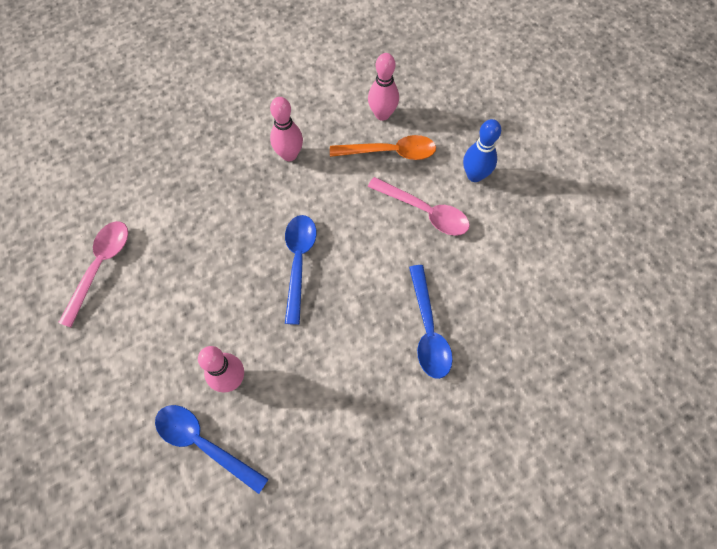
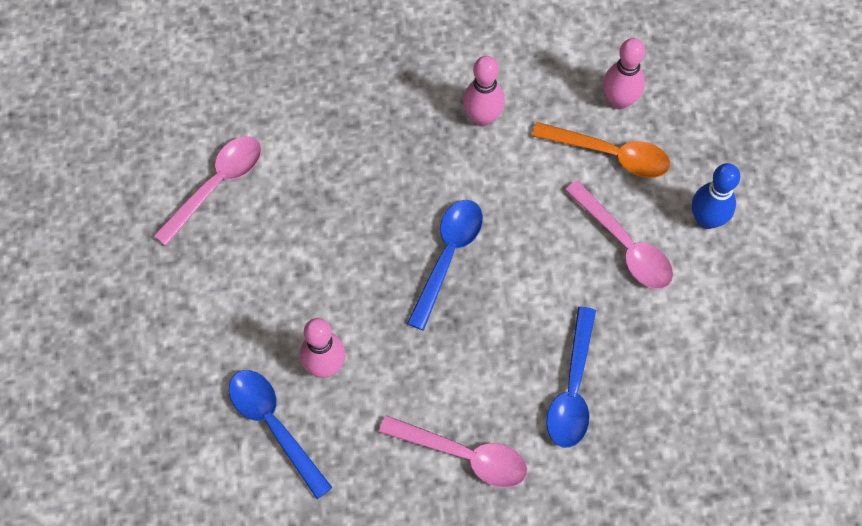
camera: 20 degrees right, 0 degrees up
(365, 412) = (464, 455): none -> pink spoon

